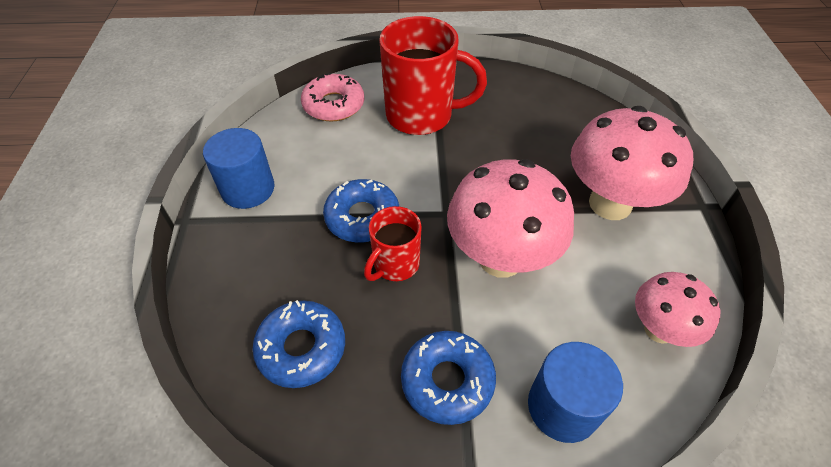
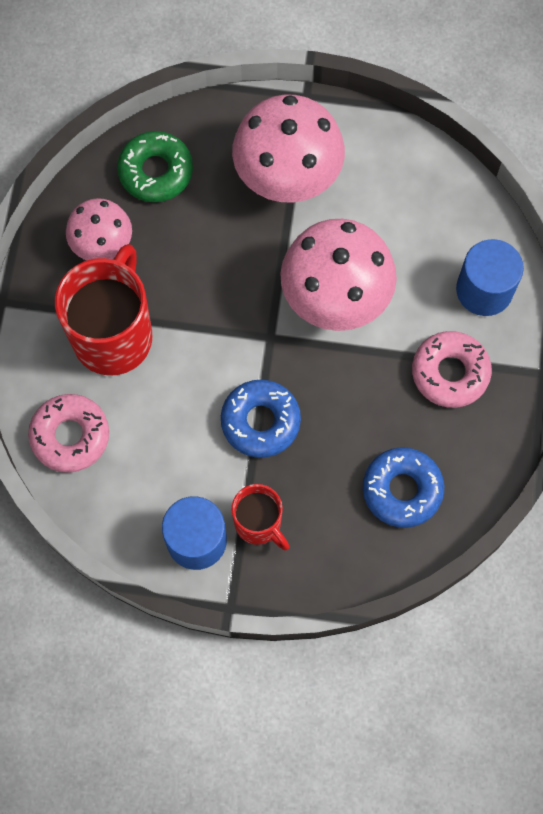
camera: 80 degrees left, 20 degrees up
(395, 265) = (326, 397): red mug -> red mug (259, 524)
(447, 381) = (450, 372): blue donut -> pink donut
(572, 119) = (156, 171): none -> green donut
(659, 329) = (430, 192): pink mushroom -> pink mushroom (103, 246)

